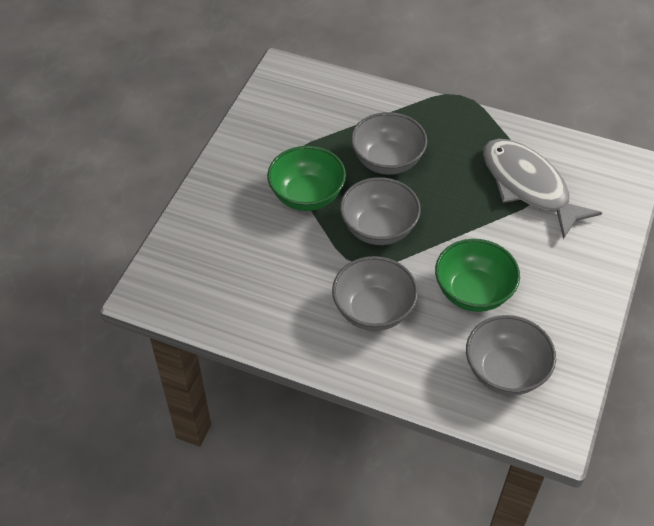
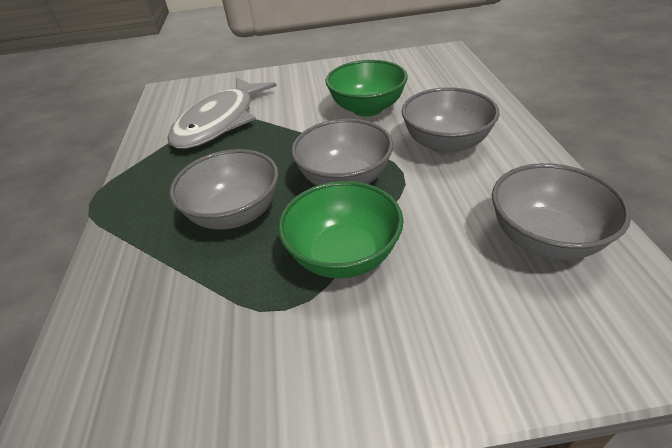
camera: 115 degrees left, 10 degrees down
(505, 371) = (423, 76): grey bowl -> grey bowl (545, 238)

